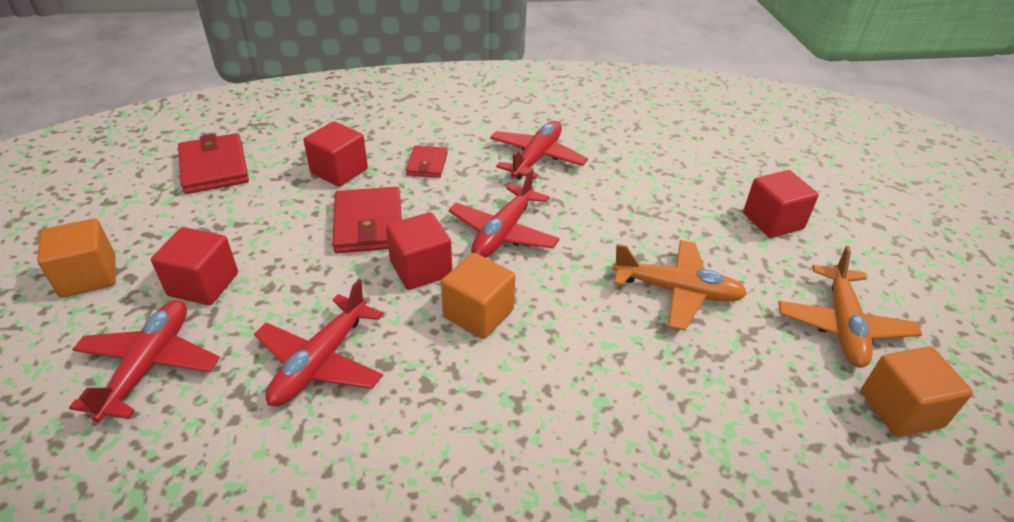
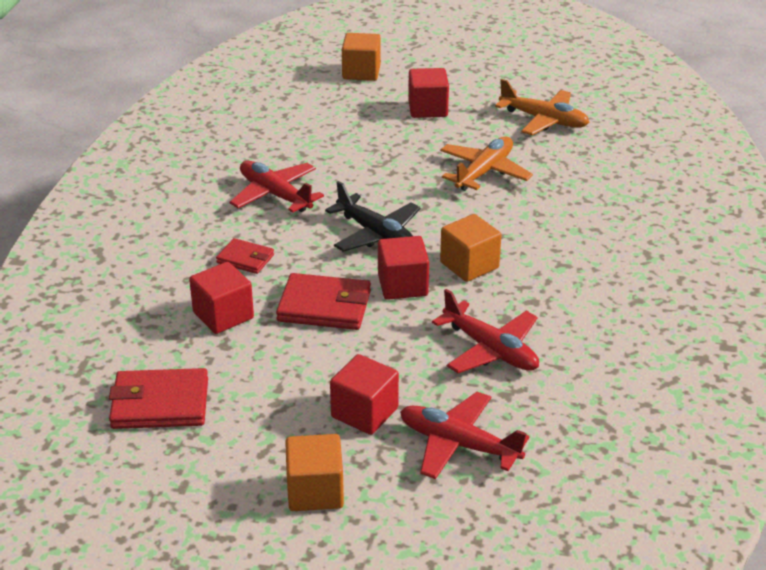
camera: 70 degrees left, 5 degrees down
(503, 233) = (376, 234): red plane -> black plane
(901, 409) = (616, 126): orange cube -> orange cube (361, 72)

